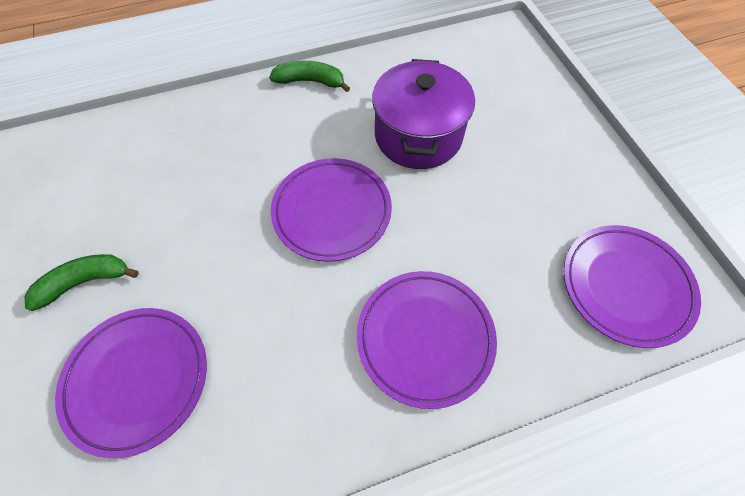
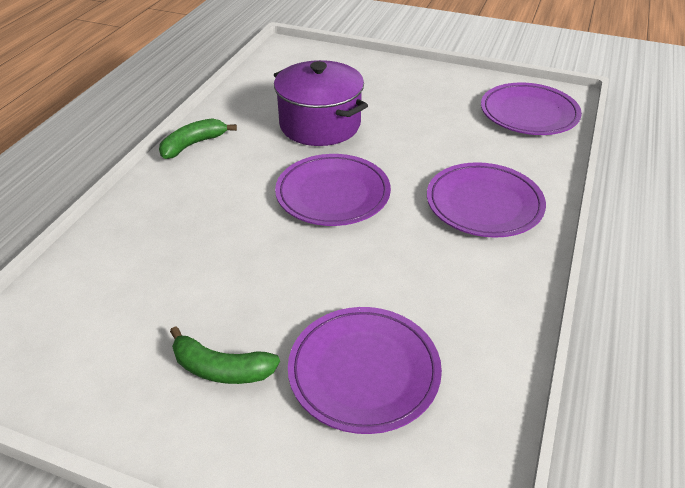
camera: 50 degrees left, 20 degrees down
(85, 282) = (221, 369): green banana -> green banana turned 90 degrees counterclockwise

